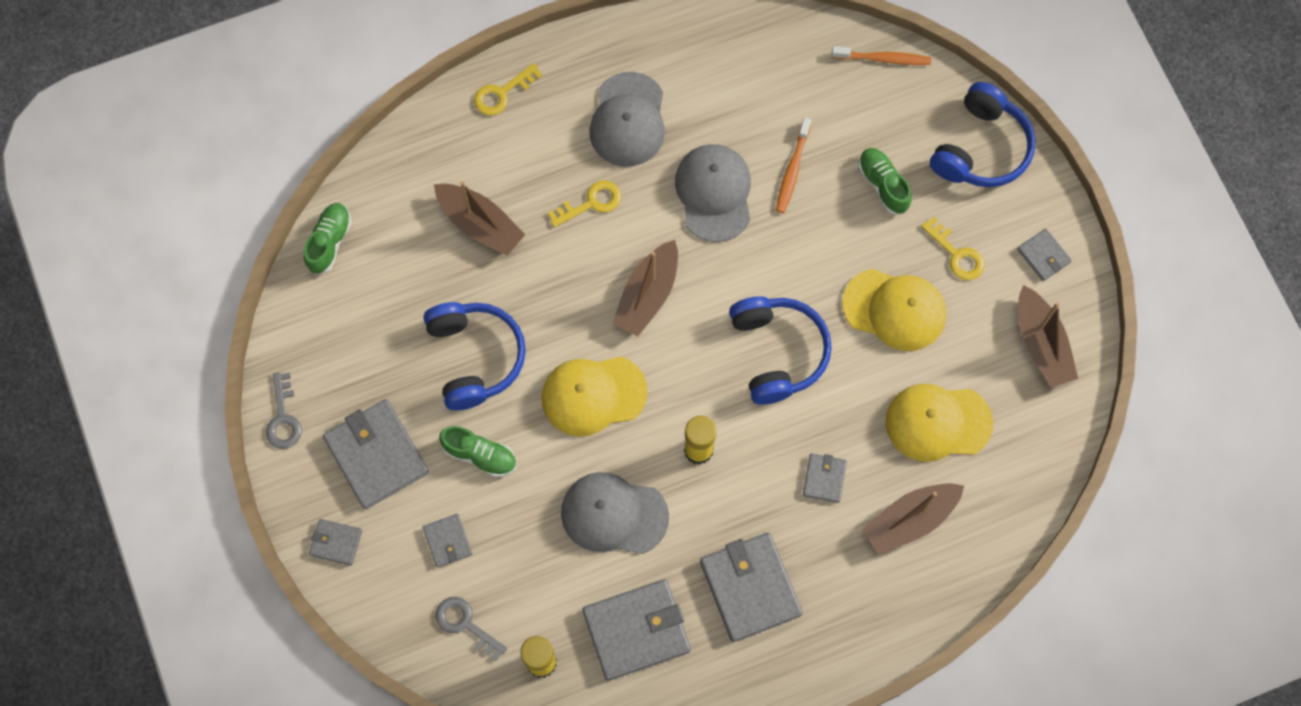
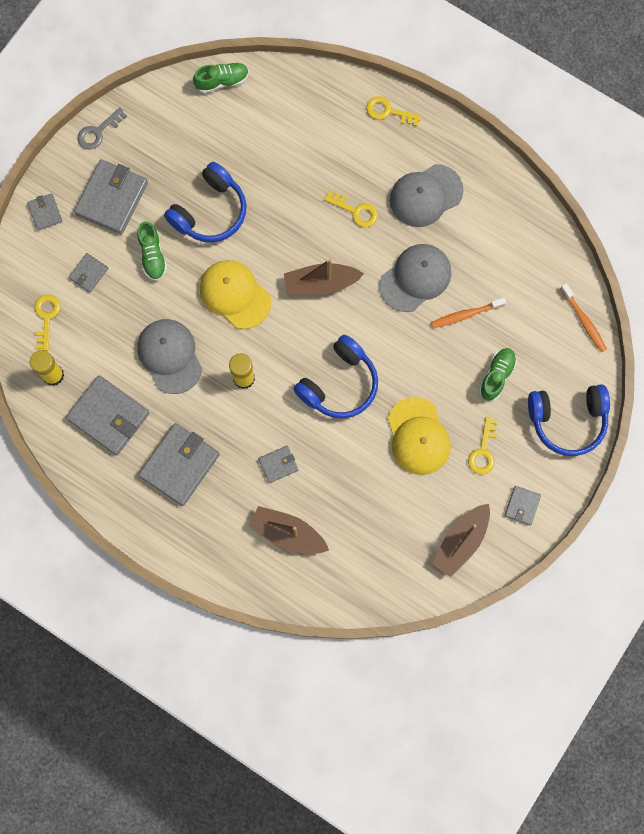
camera: 55 degrees right, 5 degrees up
(466, 624) = (46, 317): grey key -> yellow key
(480, 224) = (295, 157): brown boat -> none
(938, 422) = (363, 510): yellow cap -> none

